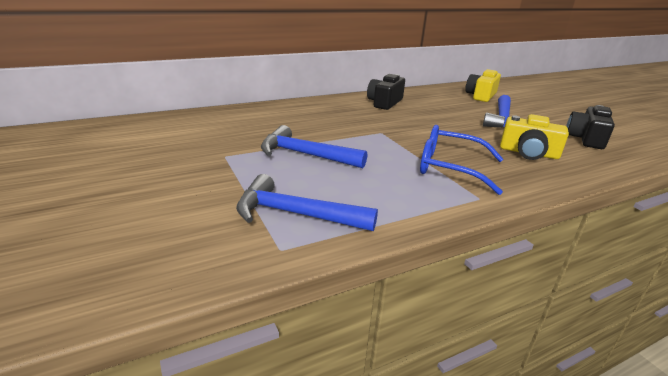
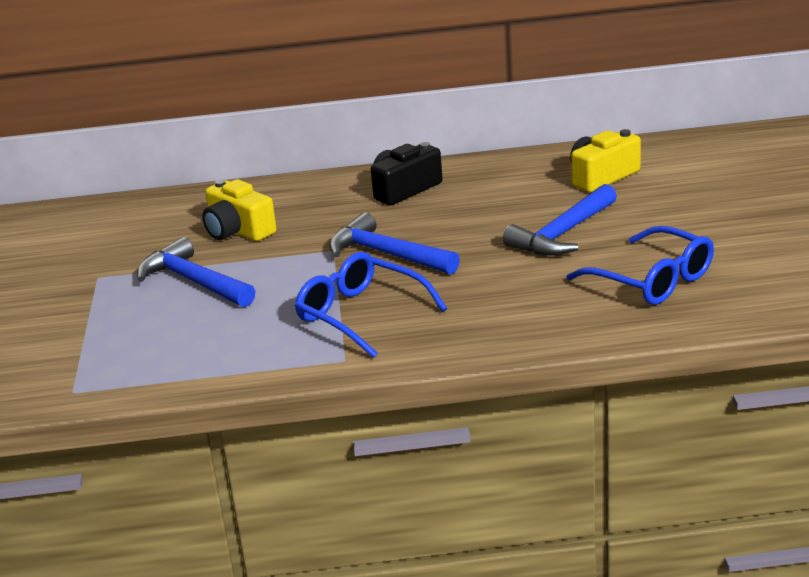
camera: 25 degrees right, 0 degrees up
(296, 214) = (116, 358): blue hammer -> blue hammer (387, 254)
(528, 153) = (510, 300): yellow camera -> yellow camera (238, 230)
(586, 139) = (652, 280): black camera -> blue glasses

